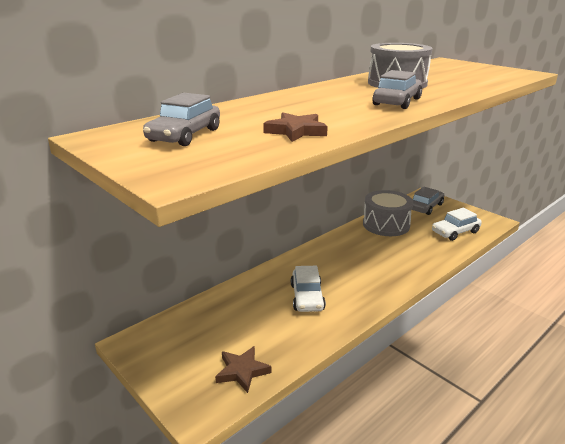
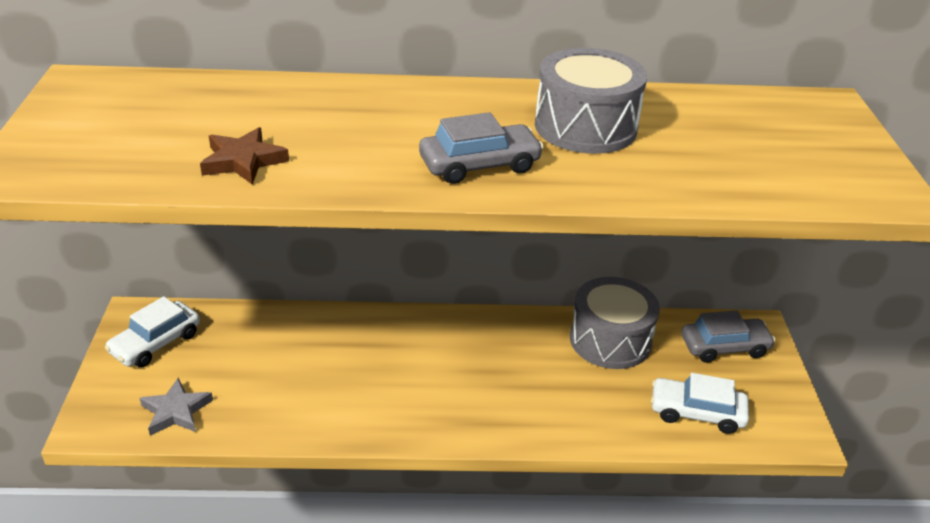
camera: 40 degrees right, 10 degrees up
(185, 135) = (142, 115): grey car -> none
(242, 371) = (176, 411): brown star -> grey star
(307, 297) = (352, 375): white car -> white car (156, 343)

